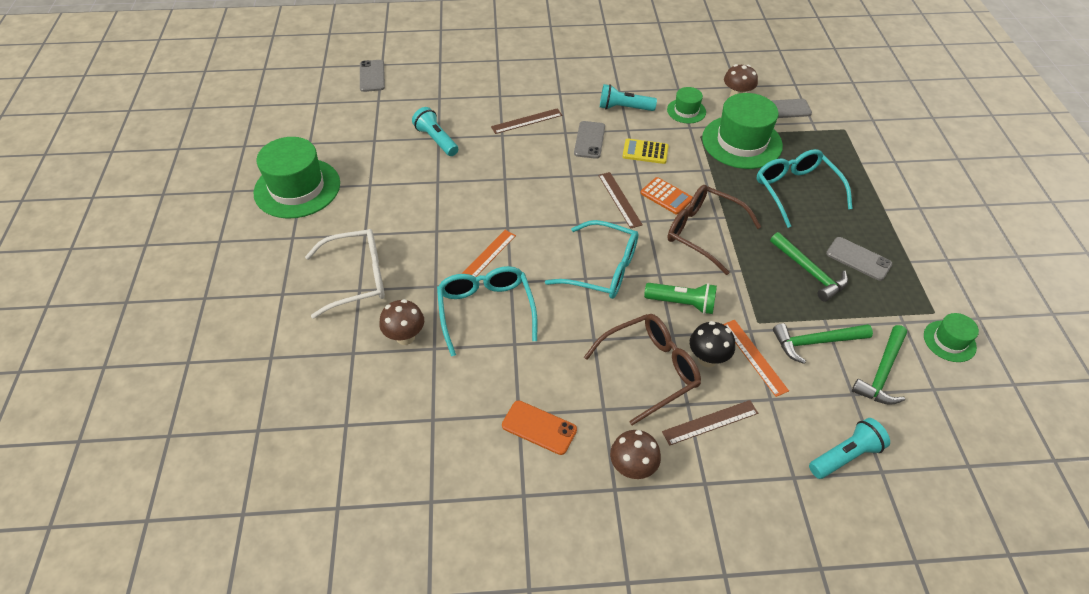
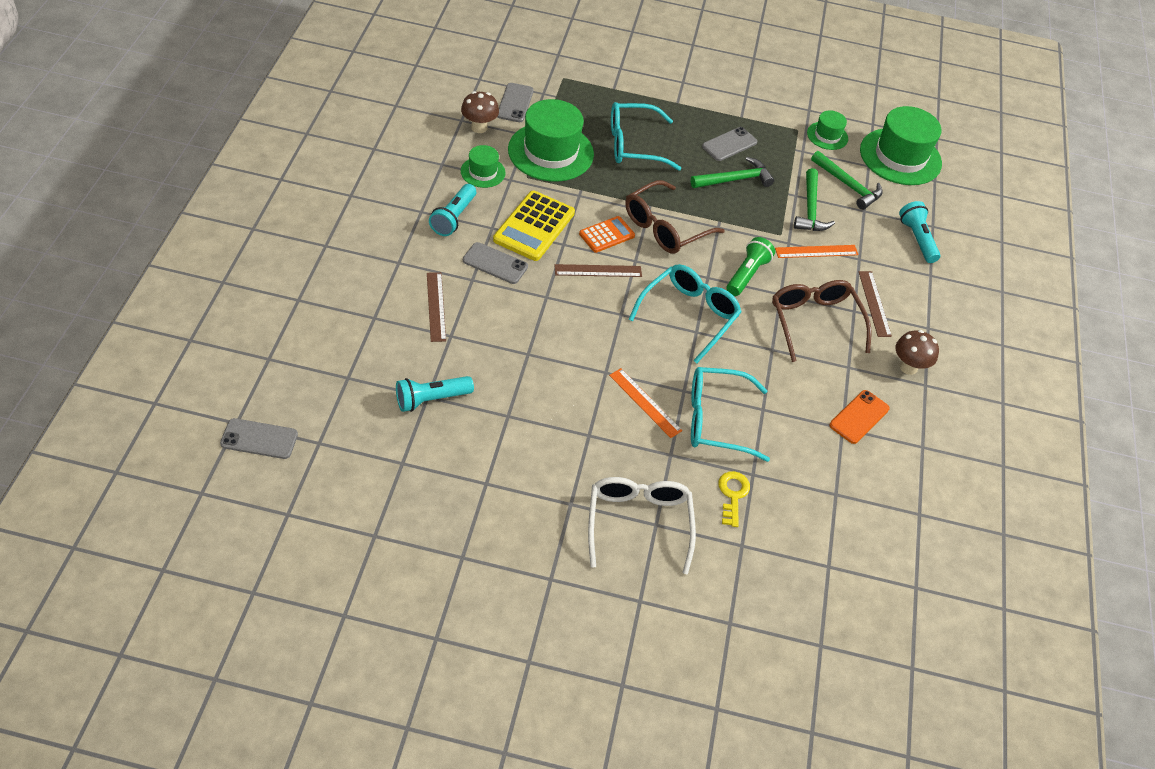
camera: 80 degrees left, 0 degrees up
(297, 188) = (461, 561): green hat -> green hat (900, 157)
(405, 337) = (732, 495): brown mushroom -> yellow key
(645, 152) = (534, 226): yellow calculator -> yellow calculator, size x1.67
(707, 359) = (812, 281): black mushroom -> none

